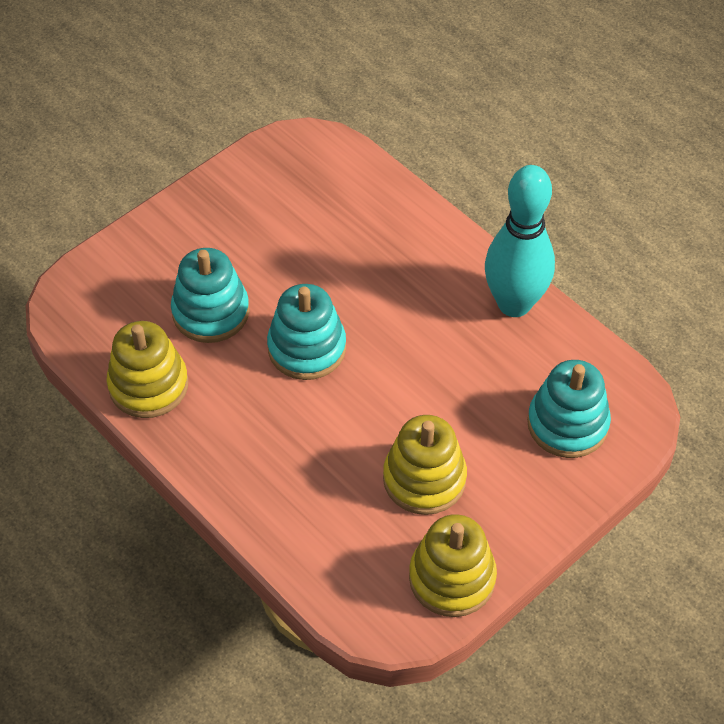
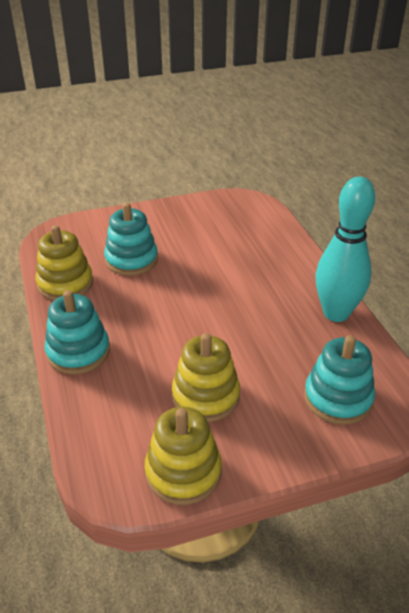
camera: 25 degrees right, 15 degrees down
(307, 348) = (177, 295): turquoise stacking toy -> turquoise stacking toy (78, 352)

